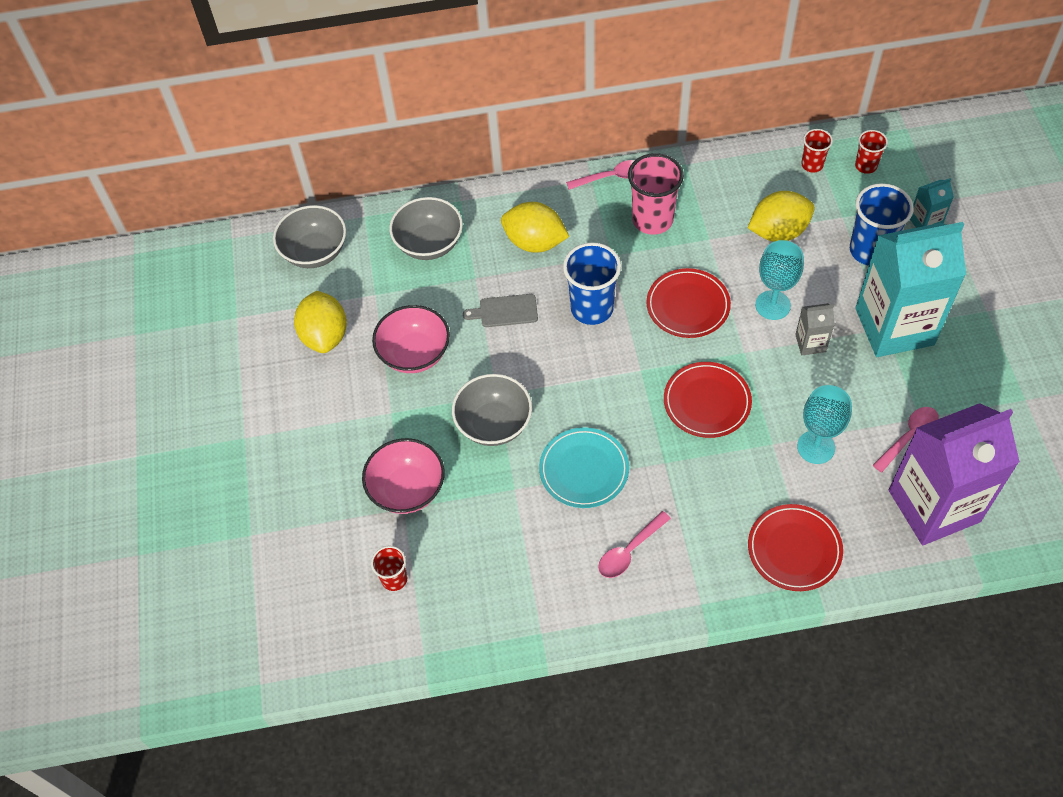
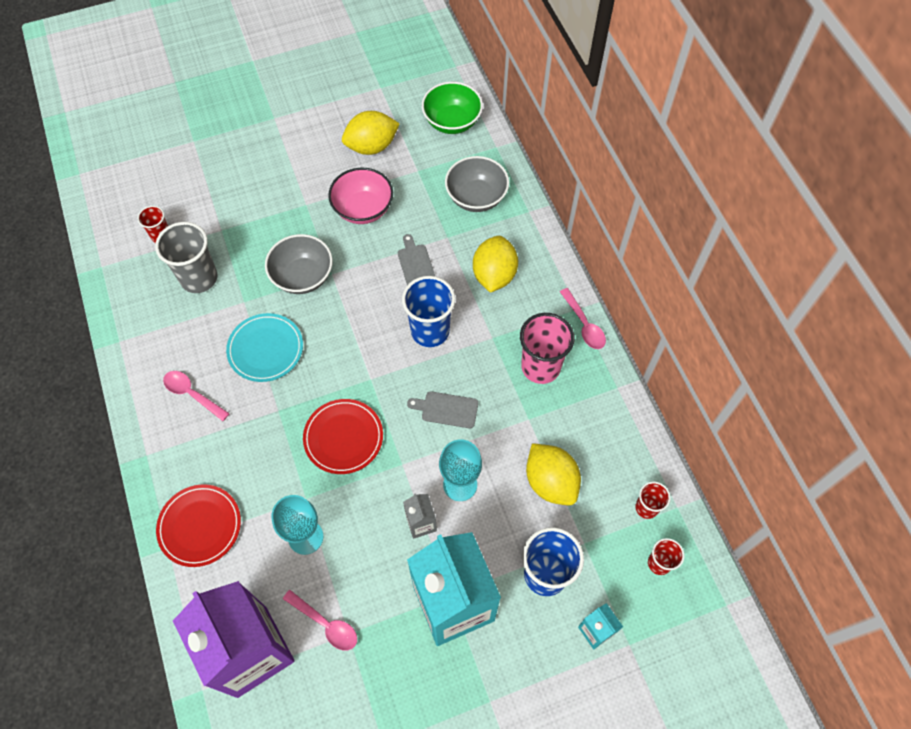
camera: 75 degrees right, 5 degrees up
(315, 252) = (452, 122): grey bowl -> green bowl
(407, 489) = (237, 229): pink bowl -> none
(469, 537) = (199, 278): none -> grey cup
(688, 305) = (446, 409): red plate -> grey cutting board

